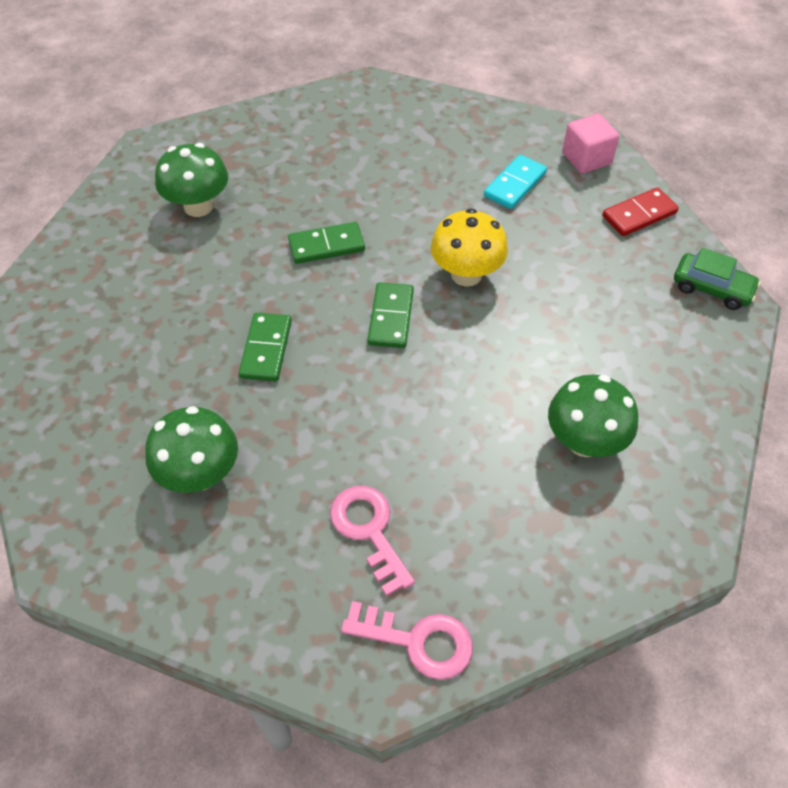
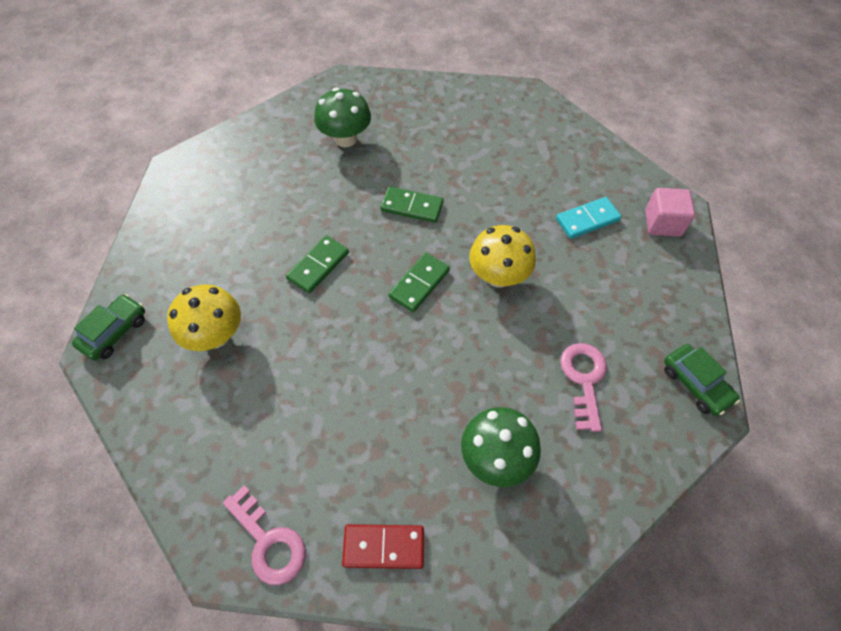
camera: 30 degrees right, 5 degrees up
(68, 531) = (114, 332): none -> green car
(200, 474) = (216, 335): green mushroom -> yellow mushroom
(369, 531) = (293, 438): pink key -> pink key (584, 379)
(639, 214) = (675, 290): red domino -> red domino (384, 546)

